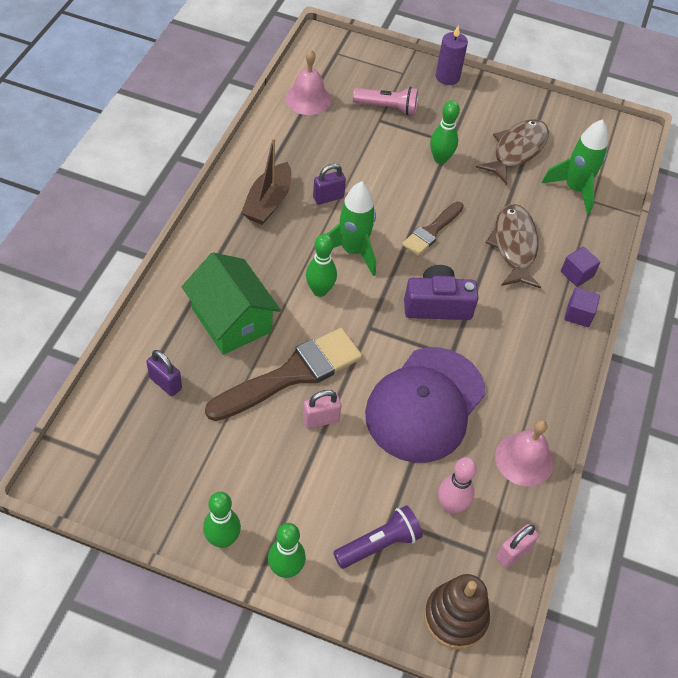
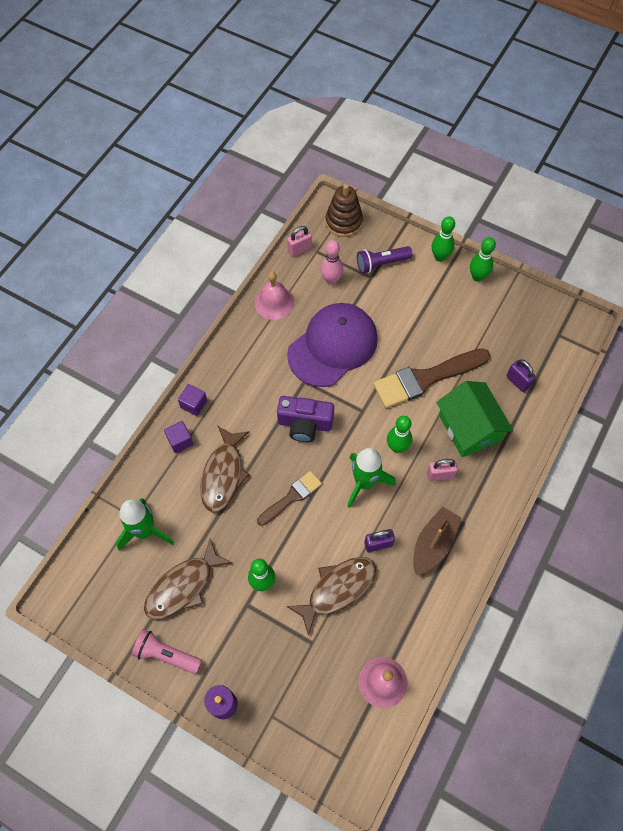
camera: 165 degrees left, 10 degrees up
(321, 419) = (408, 343): pink padlock -> pink padlock (440, 475)
(363, 158) = (337, 589): none -> brown fish
(387, 108) = (300, 660): pink flashlight -> pink flashlight (166, 654)

